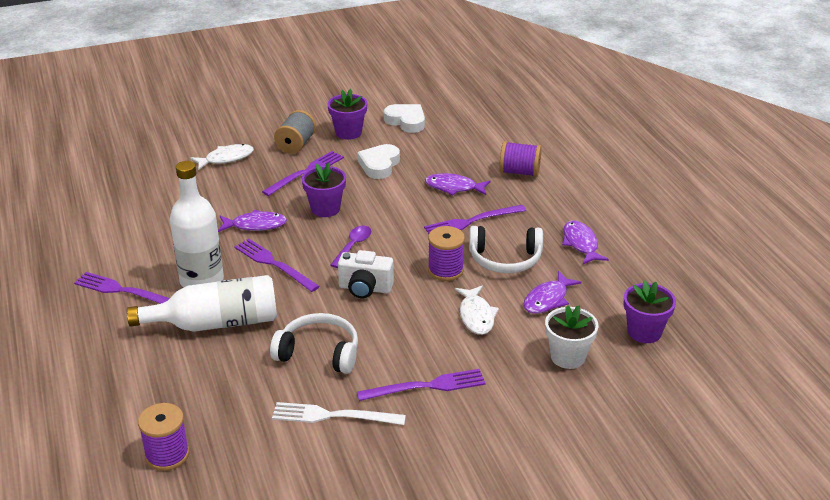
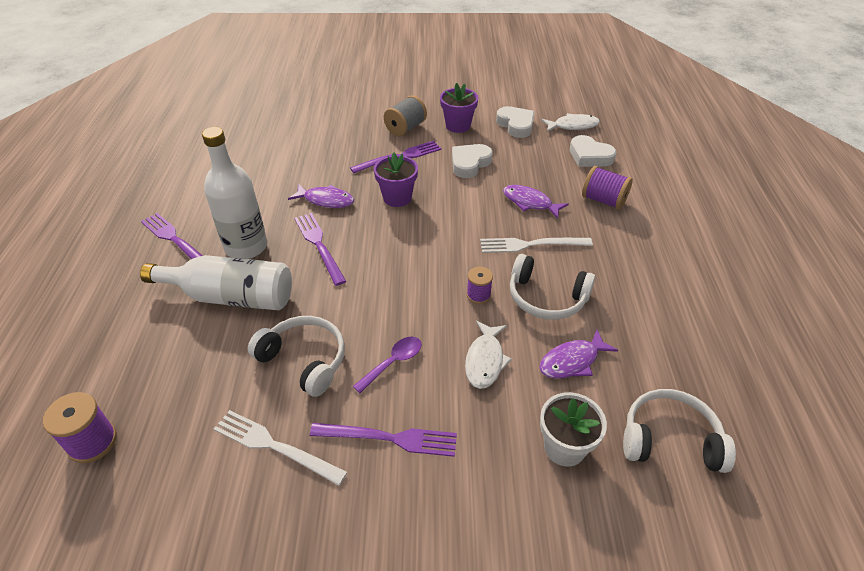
camera: 20 degrees right, 10 degrees up
(226, 158) = (339, 129): white fish -> white fish (573, 126)
(353, 246) = (402, 244): purple spoon -> purple spoon (393, 362)
(365, 288) = (388, 295): white camera -> none
(445, 270) = (478, 295): purple spool -> purple spool, size x0.64
(471, 221) = (531, 244): purple fork -> white fork
(490, 137) = (589, 156): none -> white heart
(580, 243) = (637, 299): purple fish -> none
(644, 332) = (670, 439): purple flower pot -> white headphones

